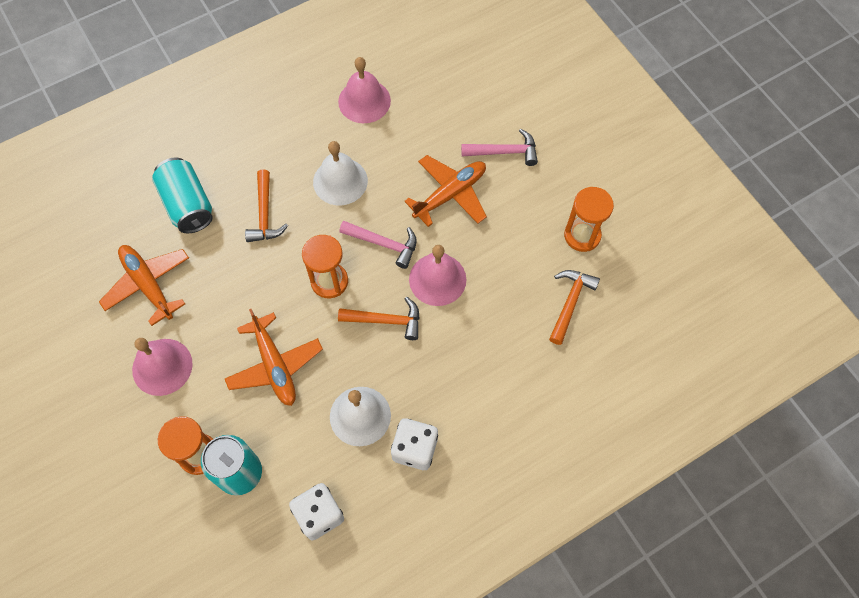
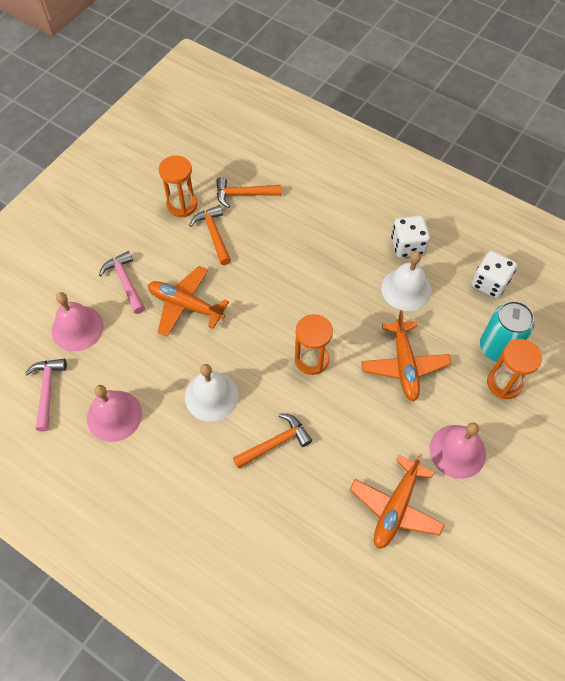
camera: 115 degrees left, 5 degrees down
(188, 205) = (299, 519): turquoise can -> none
(275, 365) = (404, 365): orange plane -> orange plane turned 135 degrees clockwise
(384, 244) = (256, 334): pink hammer -> pink hammer (47, 390)
(386, 320) = (322, 304): orange hammer -> orange hammer (214, 234)
(437, 279) = (268, 284): pink bell -> pink bell (77, 328)

